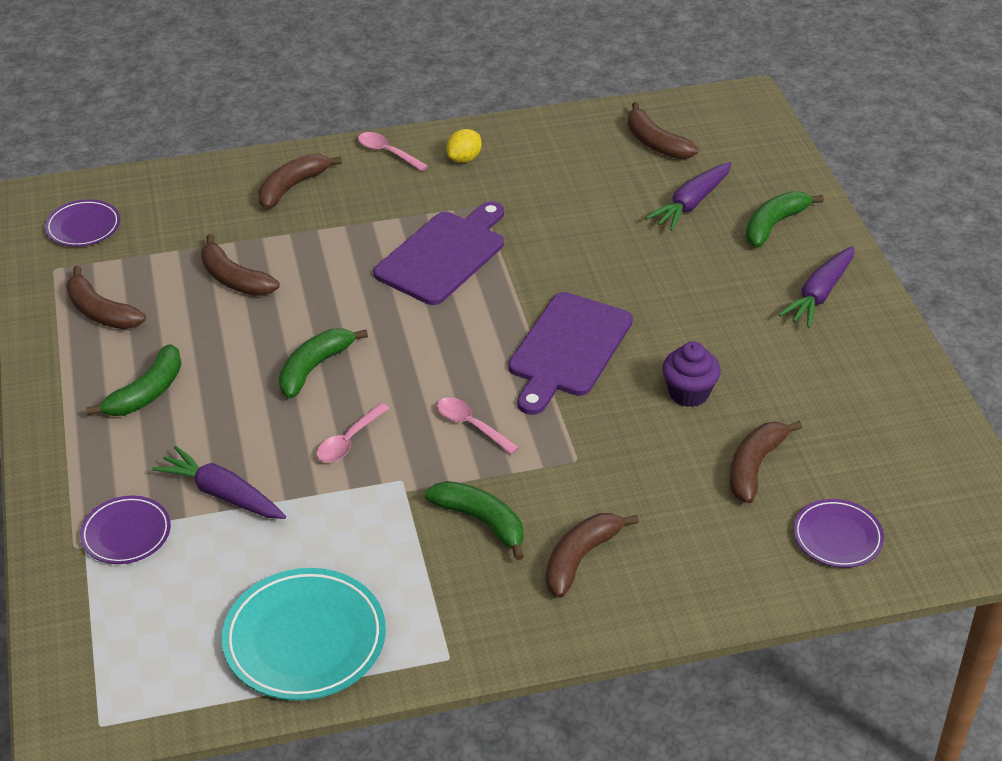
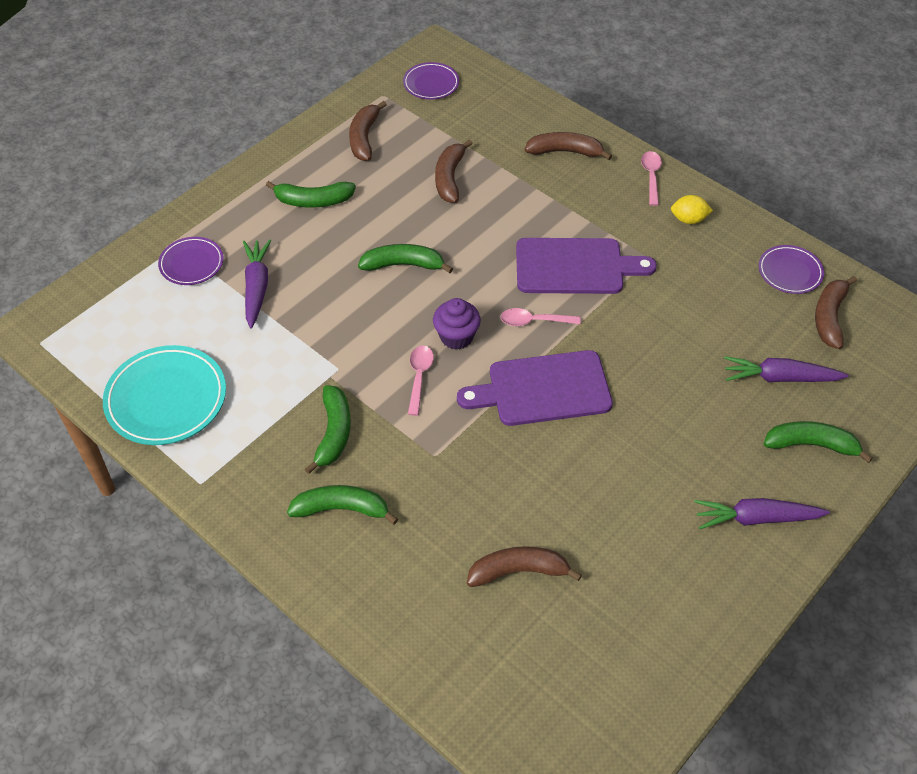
camera: 55 degrees right, 10 degrees up
(349, 441) = (351, 321): pink spoon -> pink spoon (534, 321)
(580, 558) = (341, 509): brown banana -> green banana
(688, 393) = (562, 487): purple cupcake -> purple cupcake (456, 337)
(837, 537) = (487, 666): purple plate -> purple plate (790, 272)

